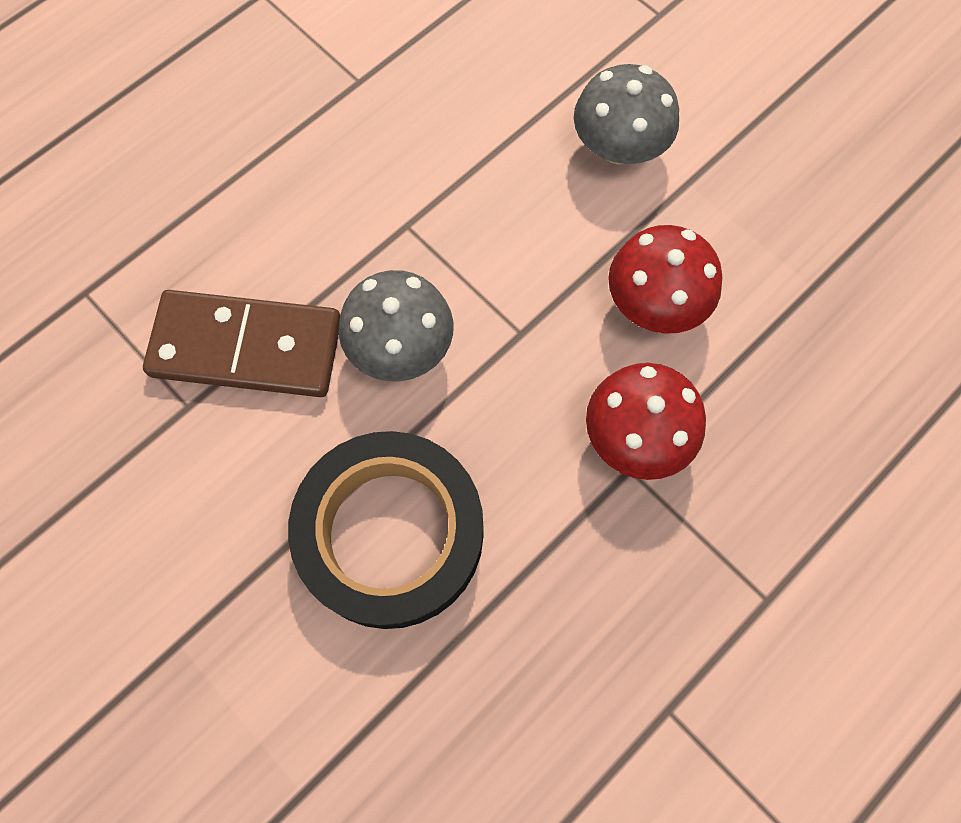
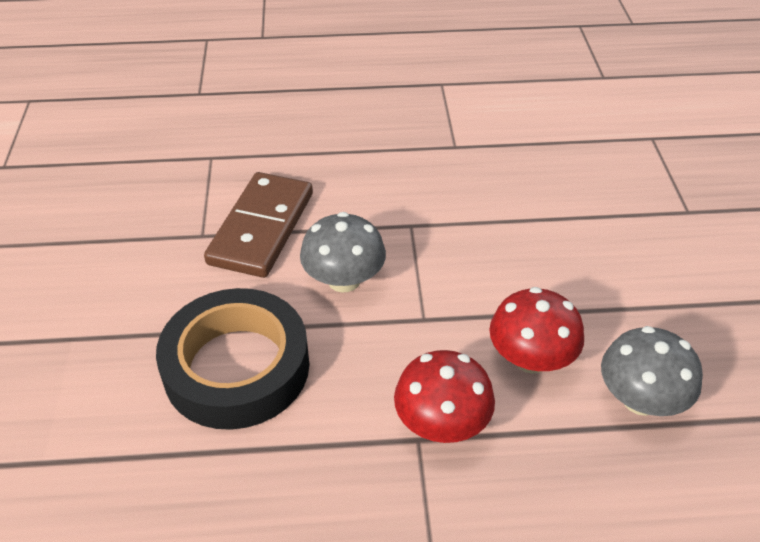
camera: 40 degrees right, 25 degrees down
(246, 348) = (261, 228): brown domino -> brown domino turned 60 degrees clockwise
(619, 147) = (589, 262): grey mushroom -> grey mushroom (640, 399)

